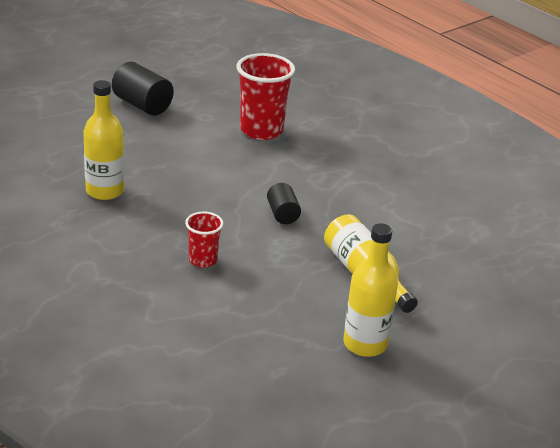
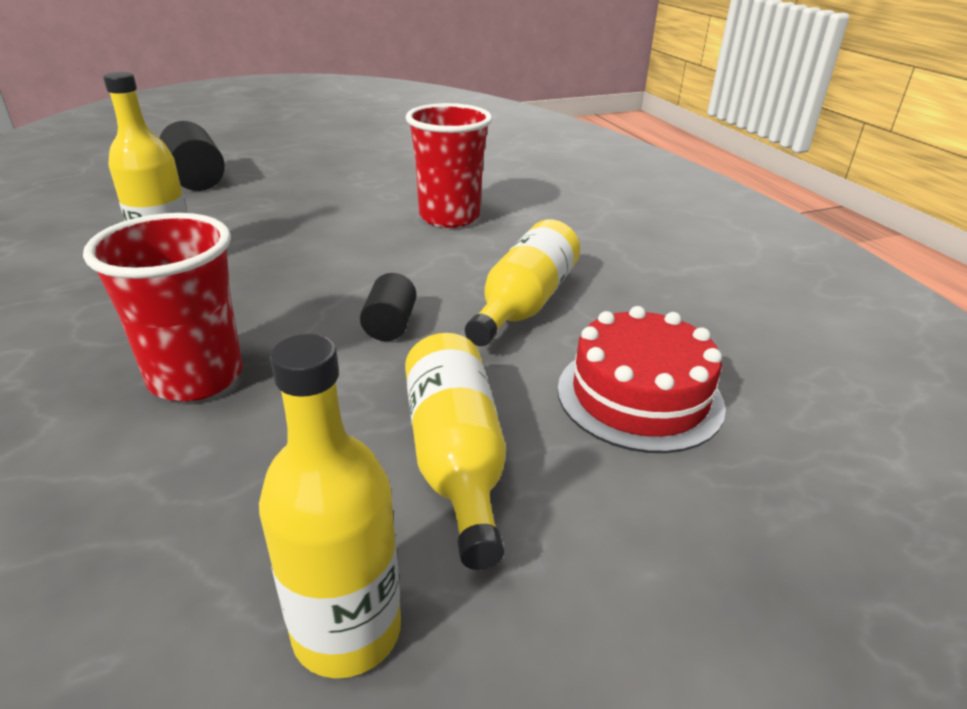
camera: 20 degrees right, 0 degrees up
(142, 105) = (322, 177): black cylinder -> black cylinder (196, 180)
(203, 260) = (196, 377): red cup -> red cup, size x1.83
(349, 189) = (524, 304): none -> yellow bottle
(435, 232) = (639, 396): none -> red cake

